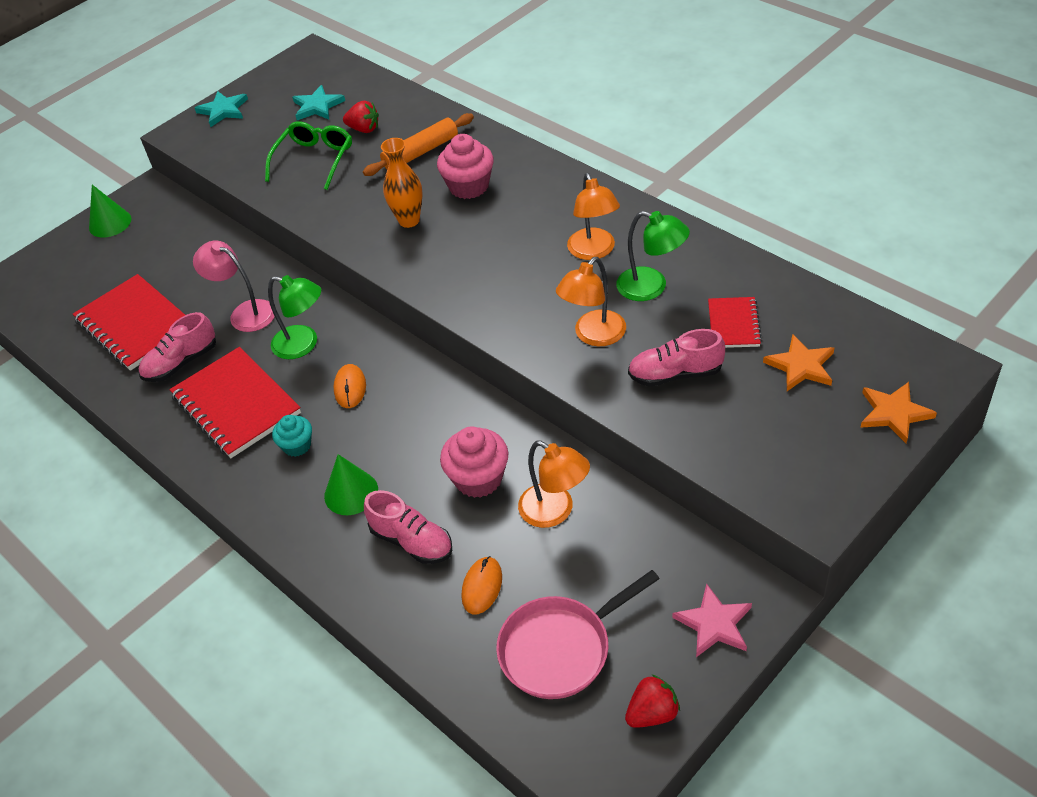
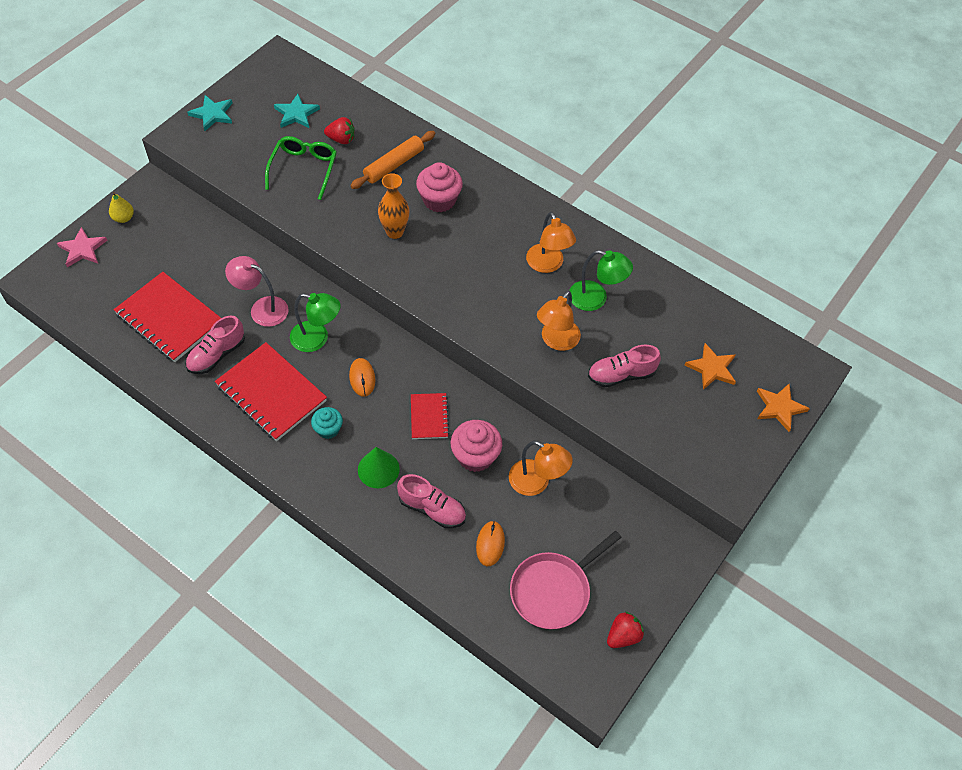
camera: 15 degrees left, 10 degrees up
(110, 223) = (123, 218): green cone -> yellow pear
(714, 624) = (659, 567): pink star -> pink star (82, 249)
(733, 324) = (660, 332): red notebook -> red notebook (429, 417)

